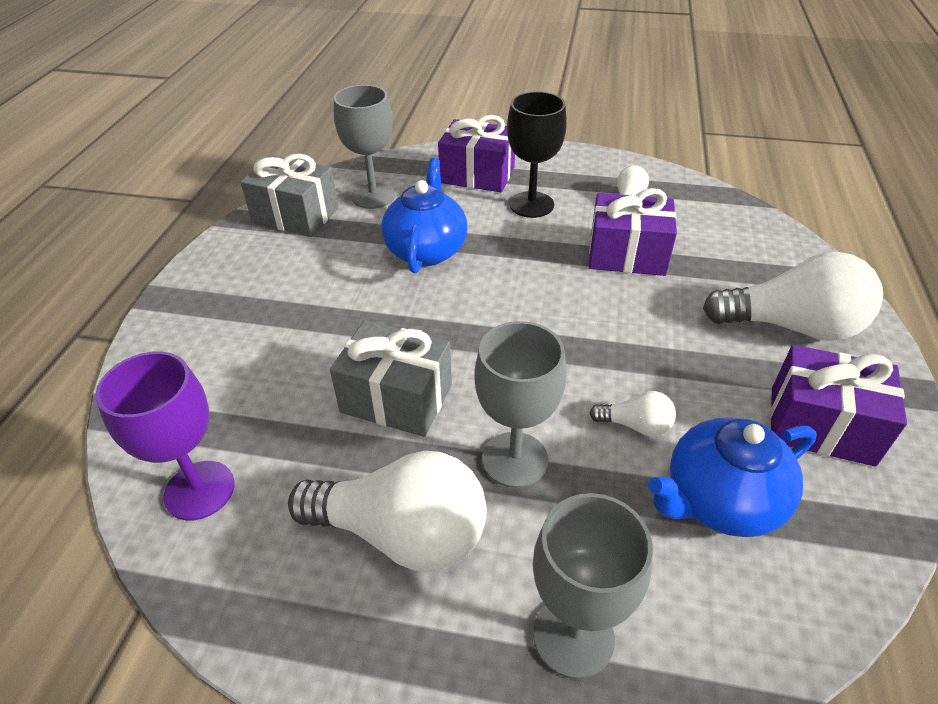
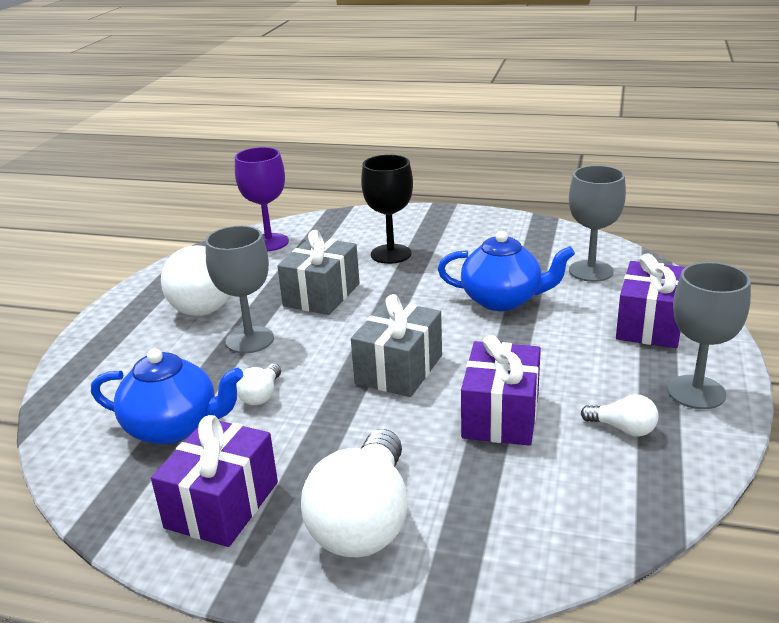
camera: 95 degrees right, 15 degrees down
(295, 215) = (551, 240): grey gift -> grey gift (399, 369)
(531, 205) = (594, 358): black goblet -> black goblet (391, 254)
(573, 636) = (115, 356): grey goblet -> grey goblet (696, 392)
(720, 501) = (174, 427): blue teapot -> blue teapot turned 120 degrees clockwise

